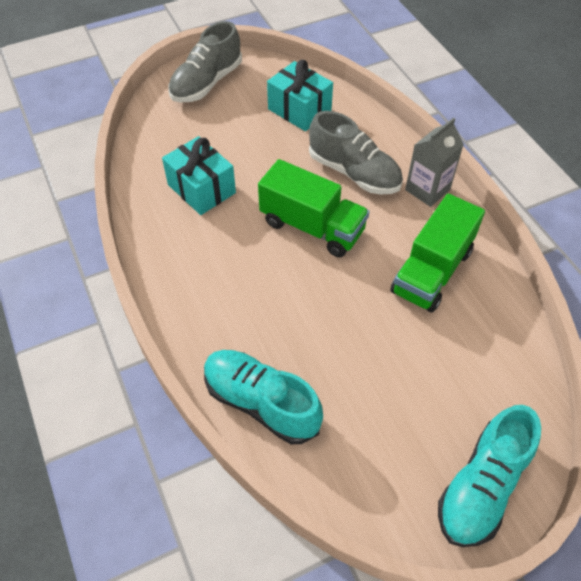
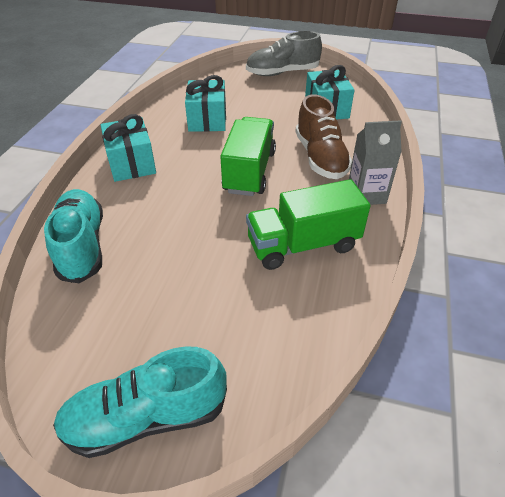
camera: 40 degrees right, 10 degrees down
(192, 288) = (132, 163): none -> turquoise gift
(312, 226) = (249, 172): green truck -> green truck turned 150 degrees counterclockwise
(354, 173) = (320, 158): grey shoe -> brown shoe

